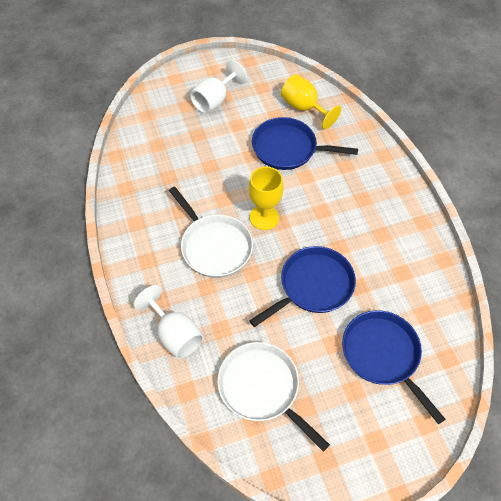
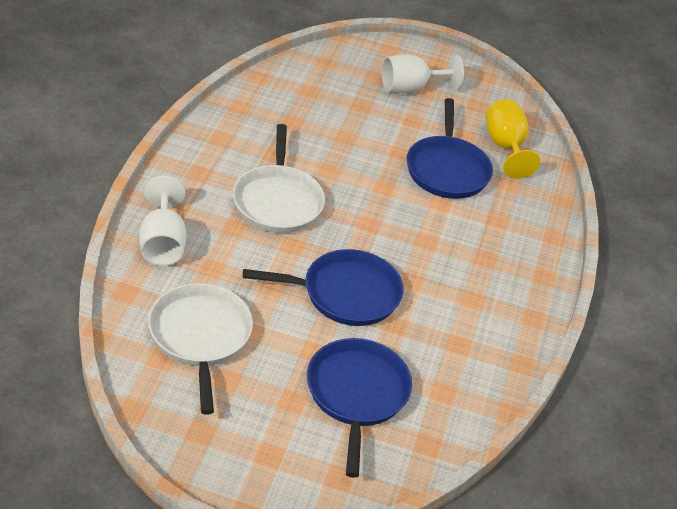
camera: 30 degrees right, 15 degrees down
(264, 217) = (356, 209): yellow goblet -> none
(288, 148) = (447, 170): blue pan -> blue pan turned 135 degrees counterclockwise

